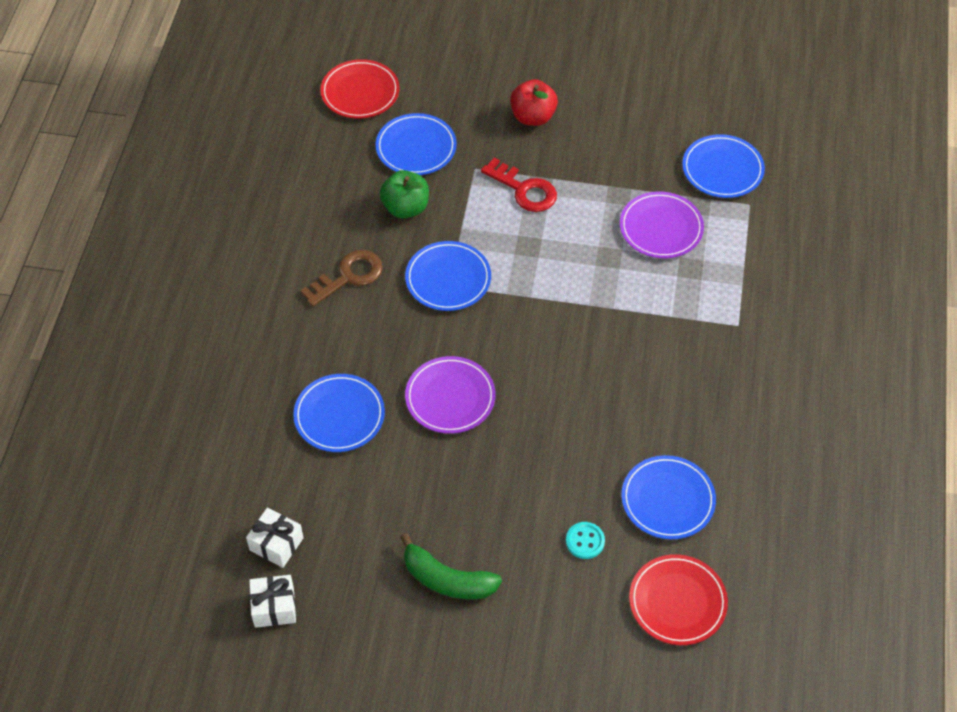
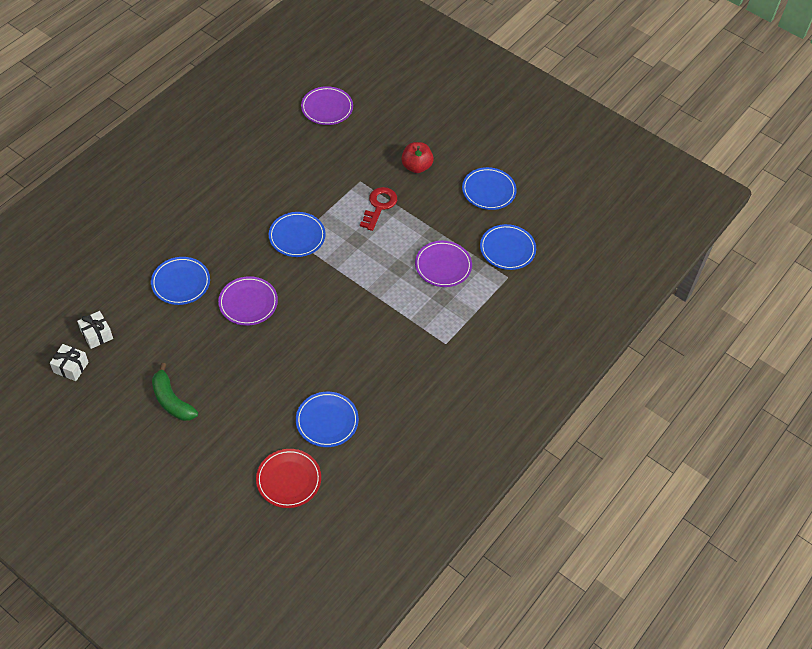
camera: 25 degrees right, 0 degrees up
(348, 276) = (242, 209): brown key -> none
(360, 92) = (327, 108): red plate -> purple plate
(405, 208) = (303, 185): green apple -> none
(416, 147) = (335, 154): blue plate -> blue plate (488, 190)
(524, 189) = (379, 206): red key -> red key turned 135 degrees counterclockwise
(585, 541) = (262, 419): turquoise button -> none

